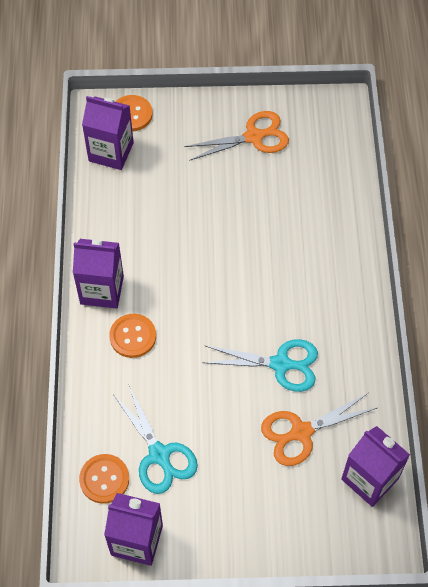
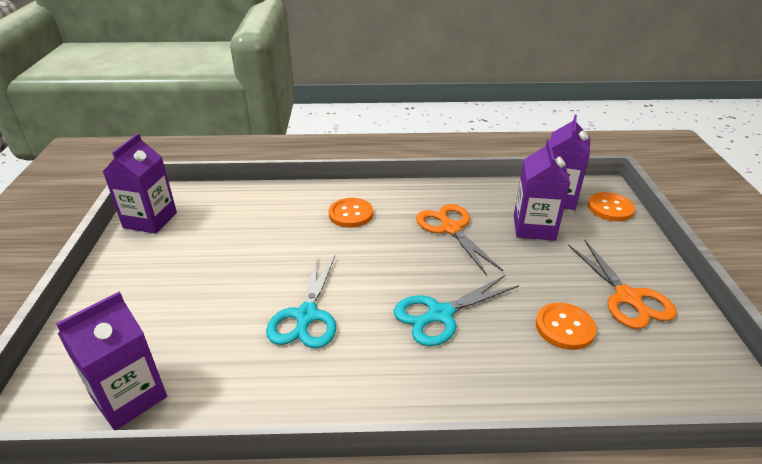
camera: 90 degrees right, 25 degrees down
(102, 290) = (400, 196): purple carton -> purple carton (534, 227)
(104, 479) = (214, 202): orange button -> orange button (564, 327)
(159, 455) = (225, 231): turquoise scissors -> turquoise scissors (440, 314)
(301, 432) = (215, 332): orange scissors -> orange scissors (451, 228)

